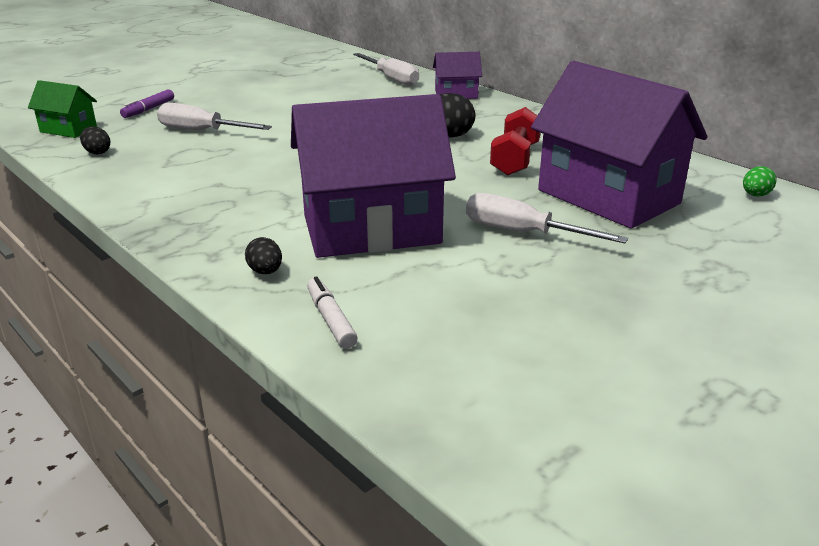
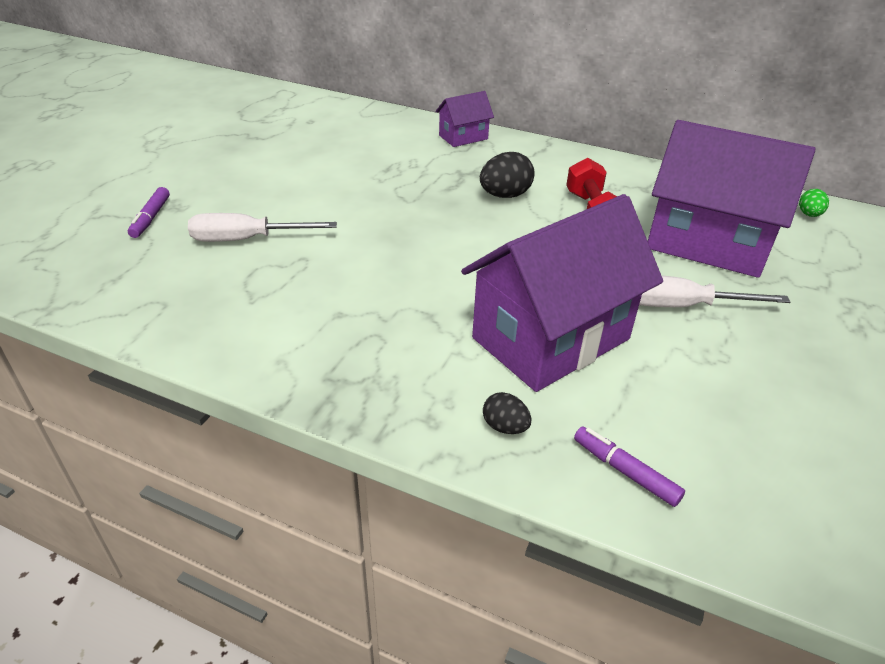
camera: 25 degrees left, 10 degrees up
(68, 129) = (77, 270): green house -> none
(97, 152) = (150, 299): black egg -> none
(331, 319) = (625, 471): white marker -> purple marker
(391, 79) = (381, 125): white screwdriver -> none

